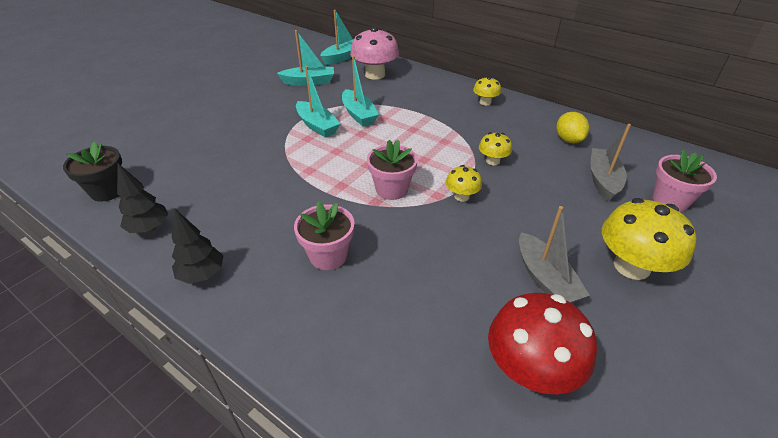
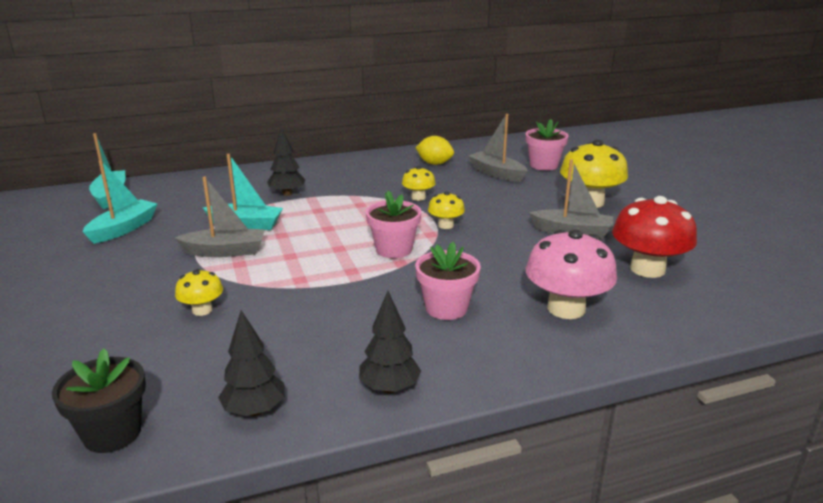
camera: 55 degrees left, 15 degrees down
(317, 126) = (225, 251): turquoise boat -> grey boat
(375, 74) = (185, 193): pink mushroom -> pink mushroom (566, 308)
(421, 106) = (287, 194): none -> black tree
(485, 102) = (331, 169): yellow mushroom -> yellow mushroom (202, 310)

